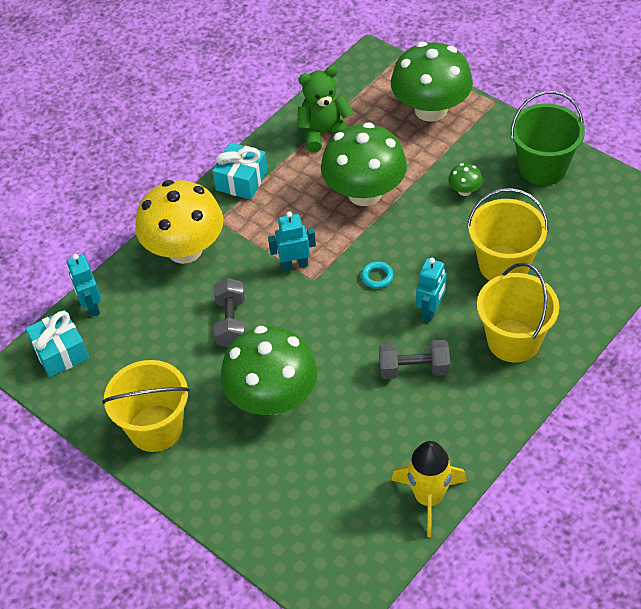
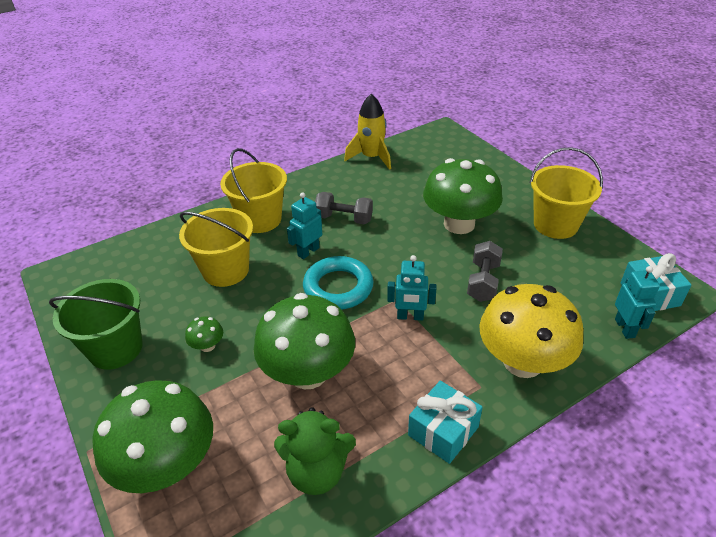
camera: 165 degrees left, 10 degrees down
(377, 277) = (338, 287): turquoise ring -> turquoise ring, size x2.27

